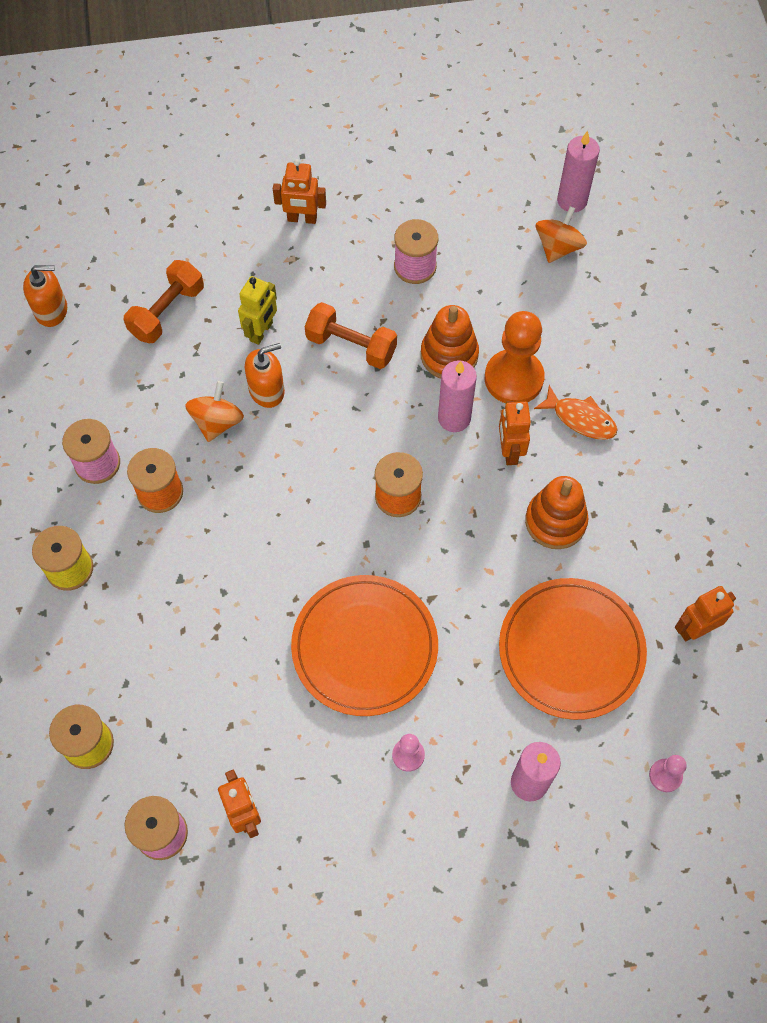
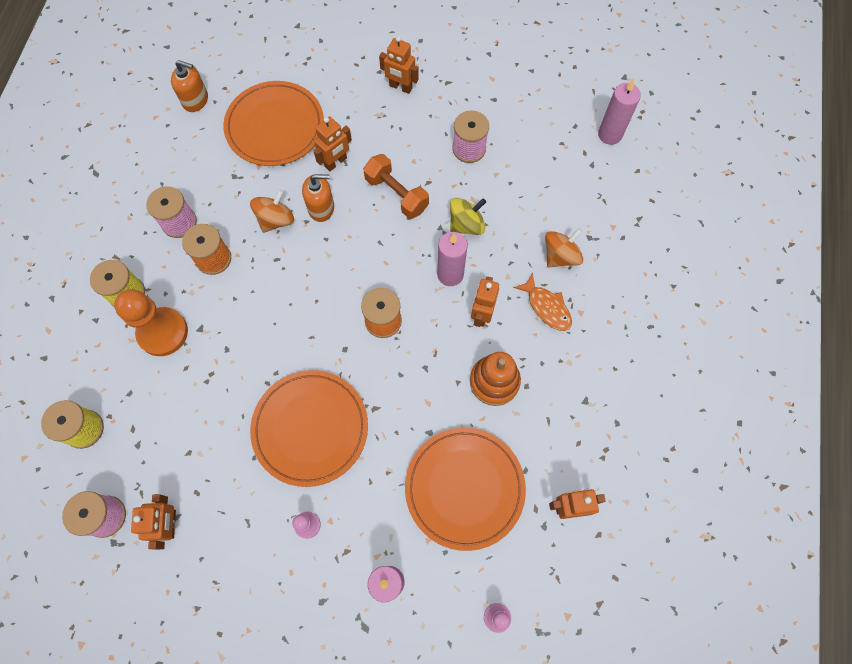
camera: 20 degrees right, 5 degrees up
(167, 312) = (275, 126): orange dumbbell -> orange plate
(261, 332) = (336, 162): yellow robot -> orange robot
(449, 355) = (466, 225): orange stacking toy -> yellow spinning top
(514, 378) = (508, 259): orange pawn -> orange pawn (163, 332)
(558, 247) = (584, 167): orange spinning top -> orange spinning top (560, 256)

